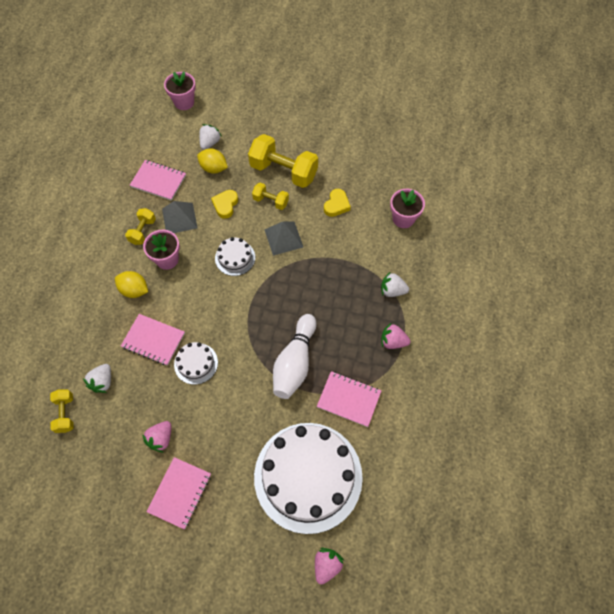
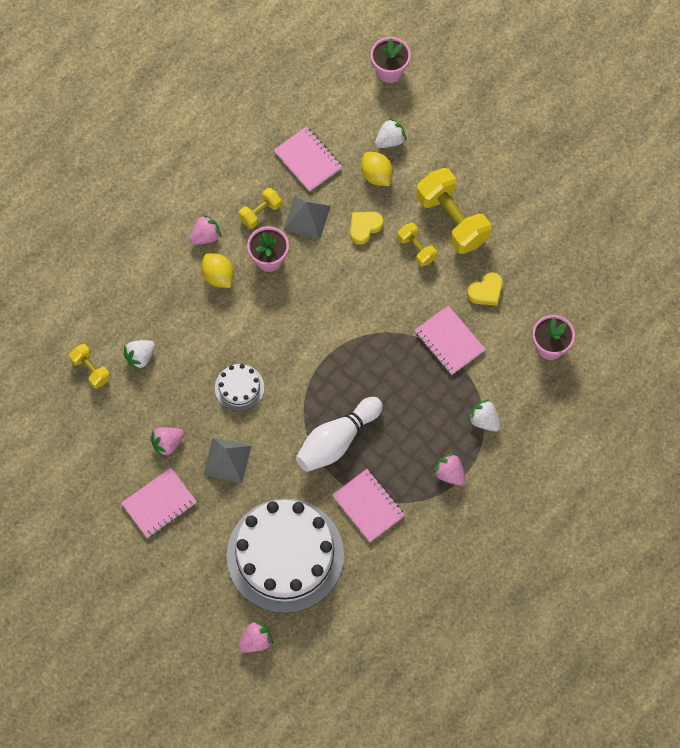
camera: 30 degrees right, 5 degrees up
(65, 413) = (91, 370): yellow dumbbell -> yellow dumbbell turned 60 degrees counterclockwise
(109, 267) = (205, 236): none -> pink strawberry
(153, 340) = (210, 341): pink notebook -> pink notebook (449, 341)
(235, 258) = (340, 295): white cake -> none
(283, 238) = (405, 300): grey pyramid -> grey pyramid (227, 460)

